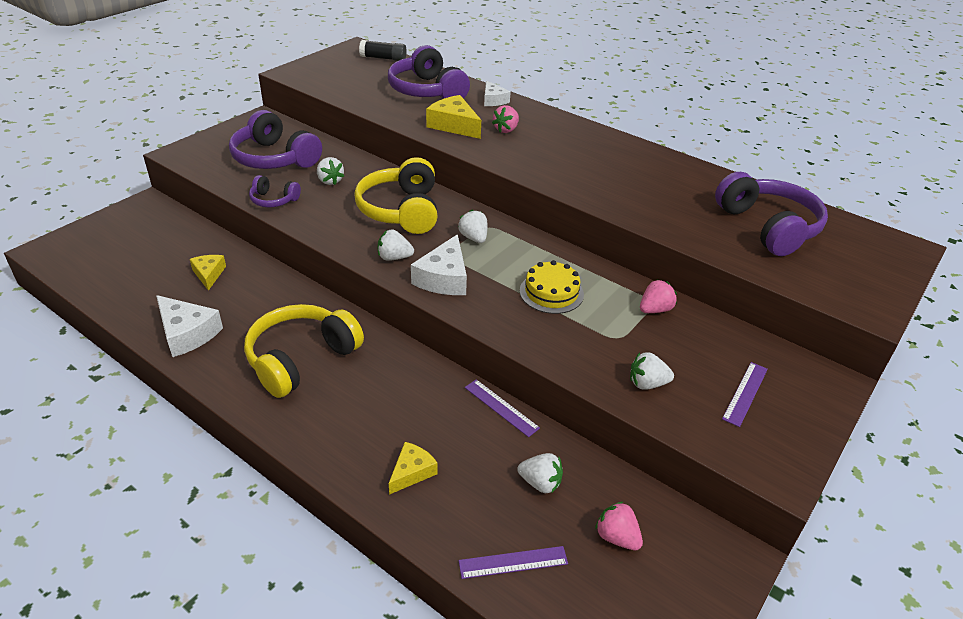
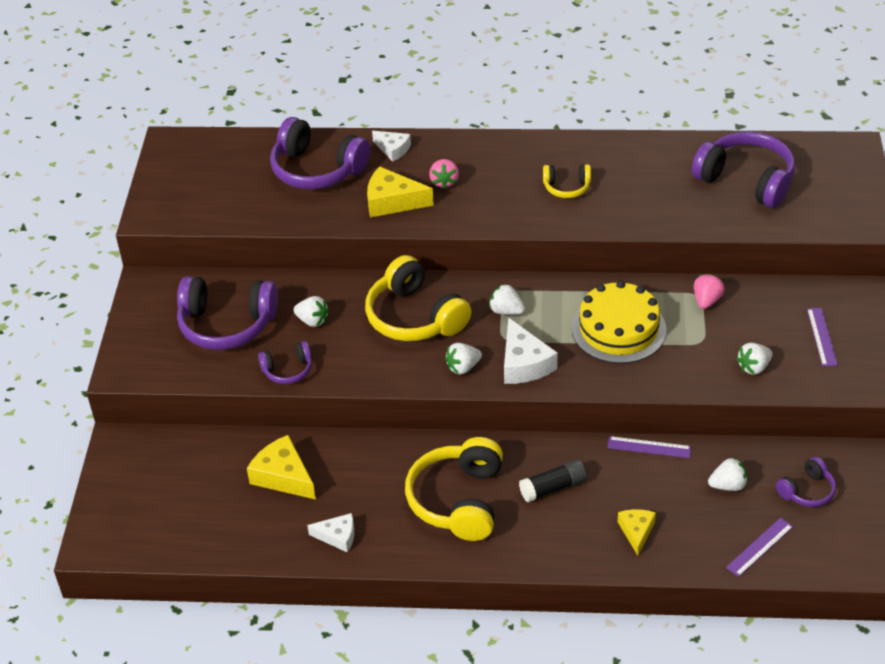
camera: 30 degrees left, 5 degrees up
(187, 333) = (337, 536): white cheese -> white cheese, size x0.63
(209, 274) = (283, 476): yellow cheese -> yellow cheese, size x1.60
(383, 58) = (219, 146): black glue stick -> black glue stick (553, 488)
(551, 292) = (618, 329): yellow cake -> yellow cake, size x1.53
(598, 169) = (566, 187): none -> yellow headphones
(617, 537) = (807, 491): pink strawberry -> purple headphones

